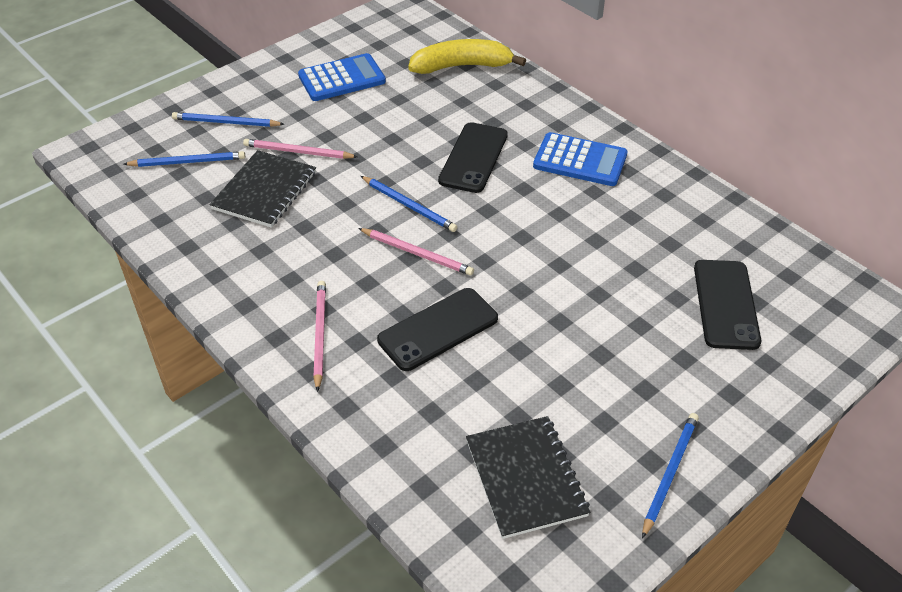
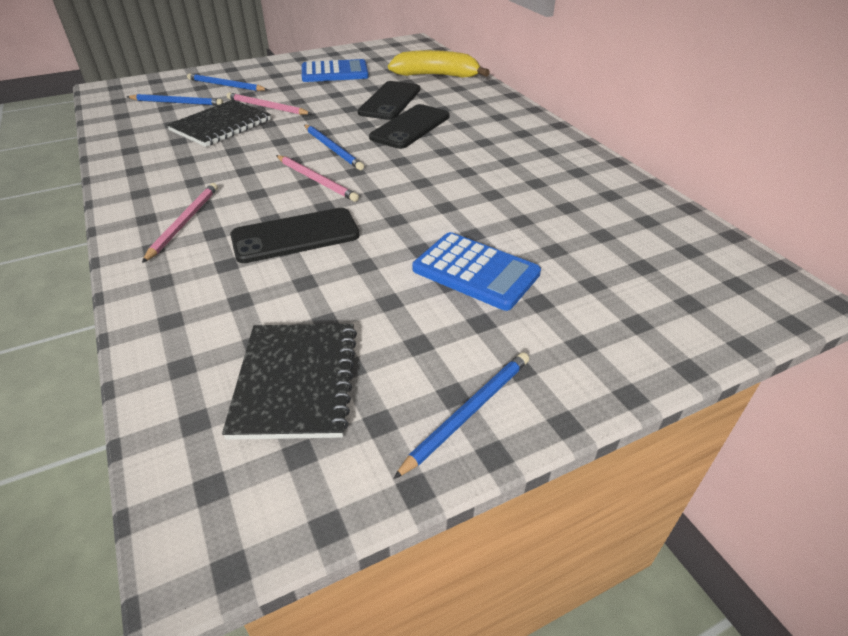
camera: 15 degrees right, 5 degrees down
(580, 160) = (506, 140): blue calculator -> blue calculator (475, 271)
(725, 304) = (607, 263): black phone -> black phone (390, 101)

